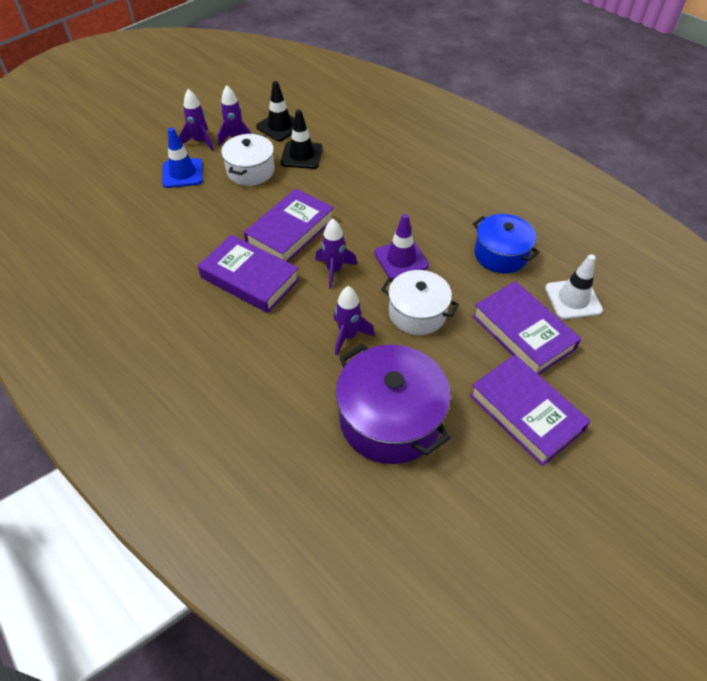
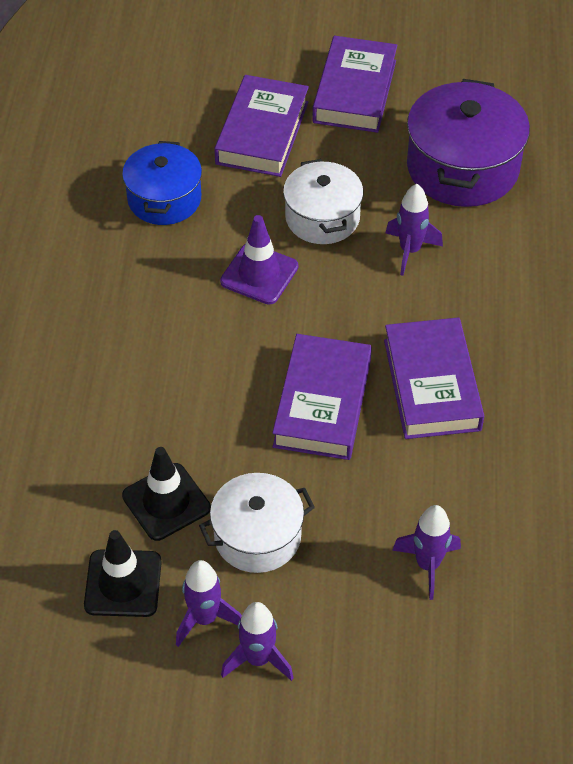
camera: 130 degrees left, 0 degrees up
(182, 173) = (344, 615): blue traffic cone -> none
(290, 231) = (322, 403): purple book -> purple book turned 75 degrees counterclockwise
(334, 270) = (338, 319): purple rocket -> purple rocket (427, 565)
(573, 299) = (177, 118): white traffic cone -> none

